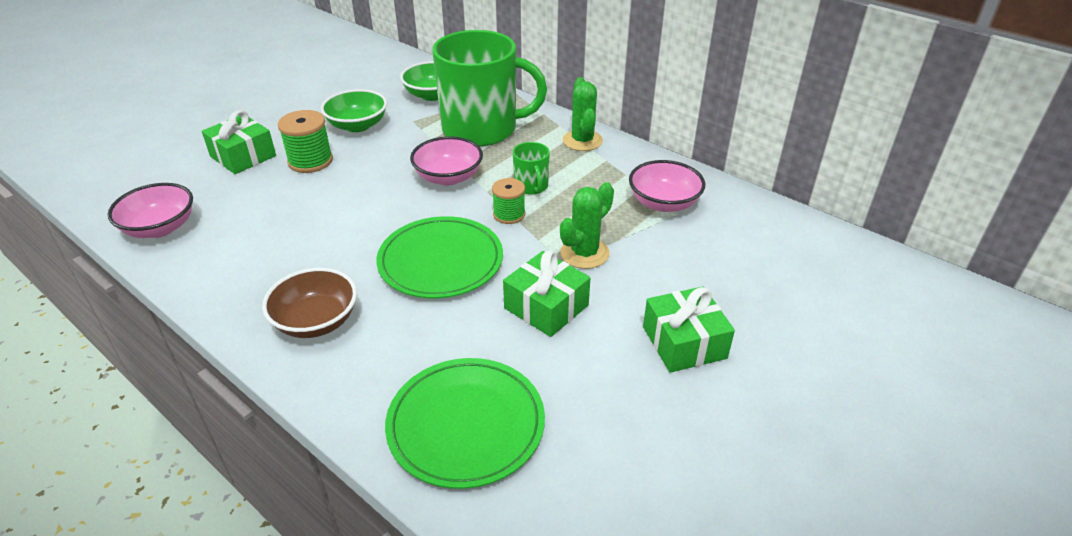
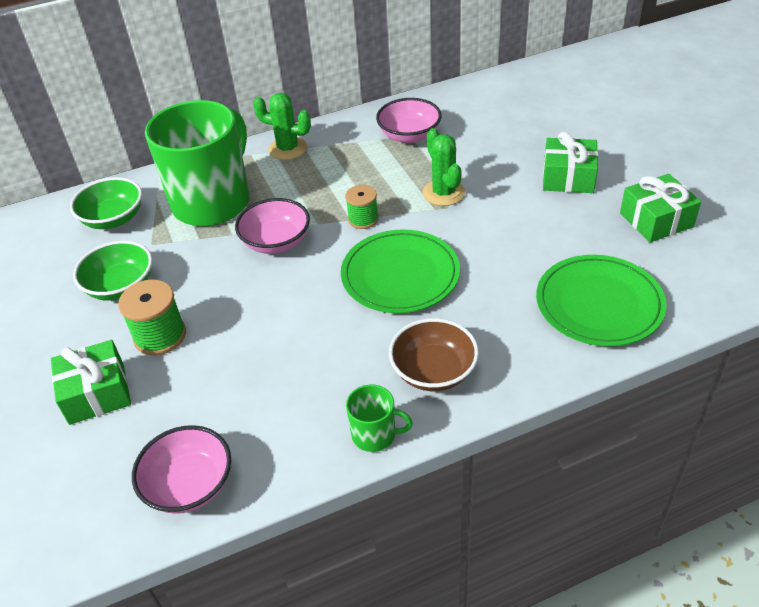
camera: 60 degrees left, 5 degrees up
(531, 186) = (332, 196): green mug -> green mug (375, 434)
(546, 306) = (494, 230): green gift -> green gift (656, 220)

